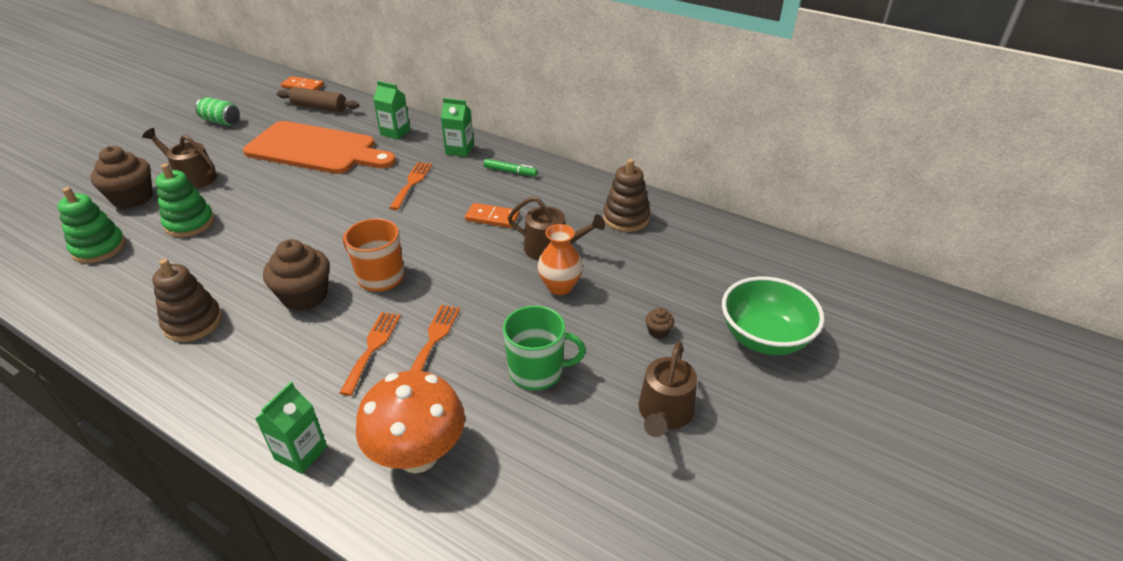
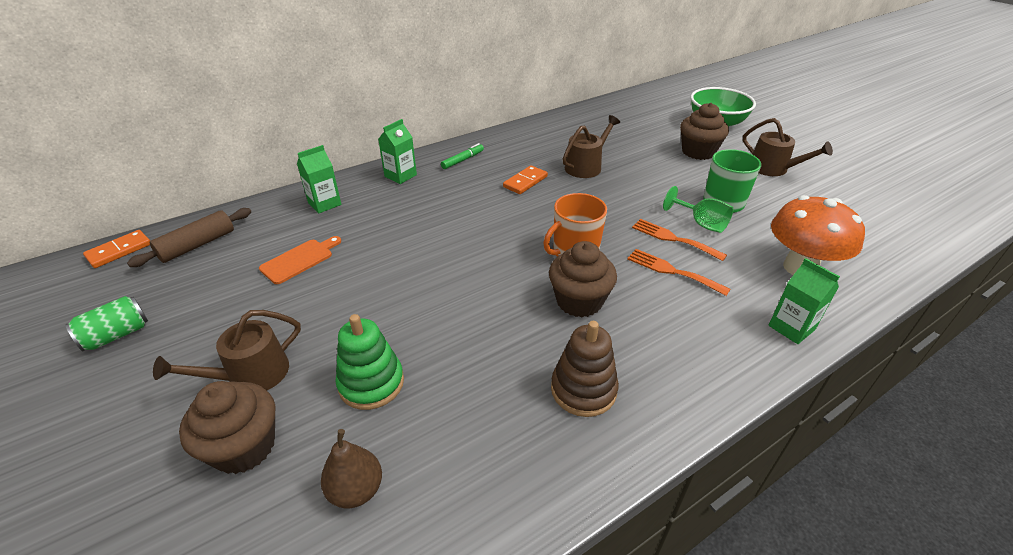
camera: 65 degrees left, 0 degrees up
(99, 248) = (356, 490): green stacking toy -> brown pear
(316, 149) = (300, 260): orange cutting board -> orange cutting board, size x0.43
(412, 183) = (434, 210): orange fork -> none
(476, 357) = (701, 223): none -> green goblet
(560, 286) = (634, 173): orange vase -> none
(626, 218) = (568, 131): brown stacking toy -> none
(658, 331) = (698, 152): brown cupcake -> brown cupcake, size x2.30

